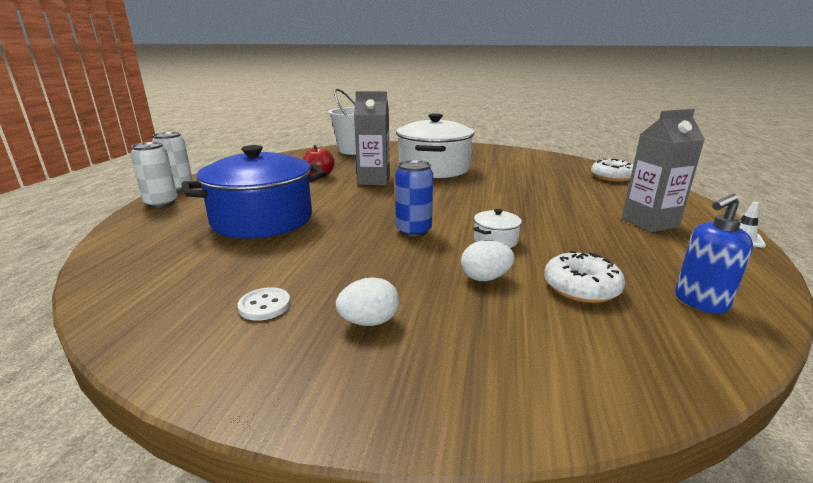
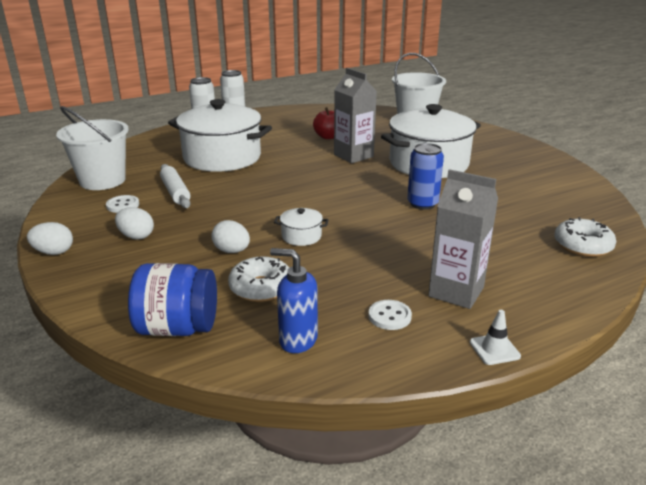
camera: 50 degrees right, 5 degrees up
(160, 298) = (102, 180): none -> white bucket
(262, 220) = (222, 157): blue pot -> white pot
(295, 265) = (175, 192): none -> white rolling pin
(315, 408) = (54, 252): none -> white egg
(413, 231) = (275, 204): blue can -> blue can (422, 204)
(639, 362) = (178, 328): none -> blue jar
(675, 254) = (389, 316): none -> white button

